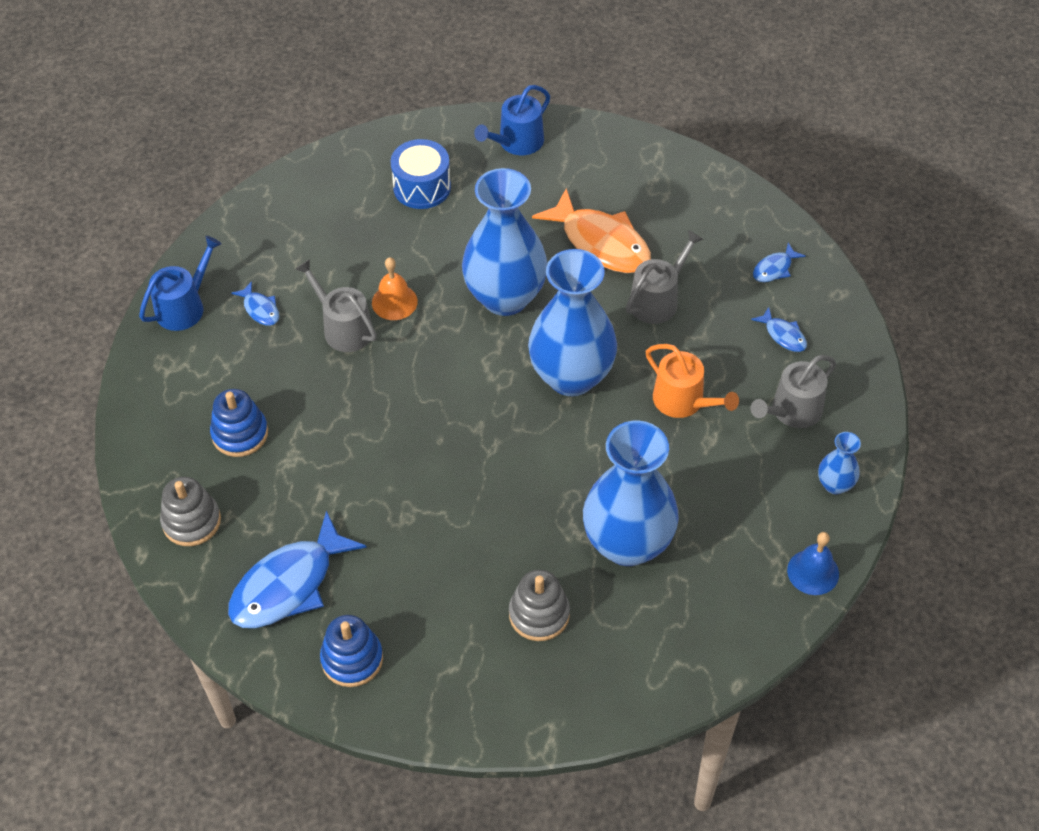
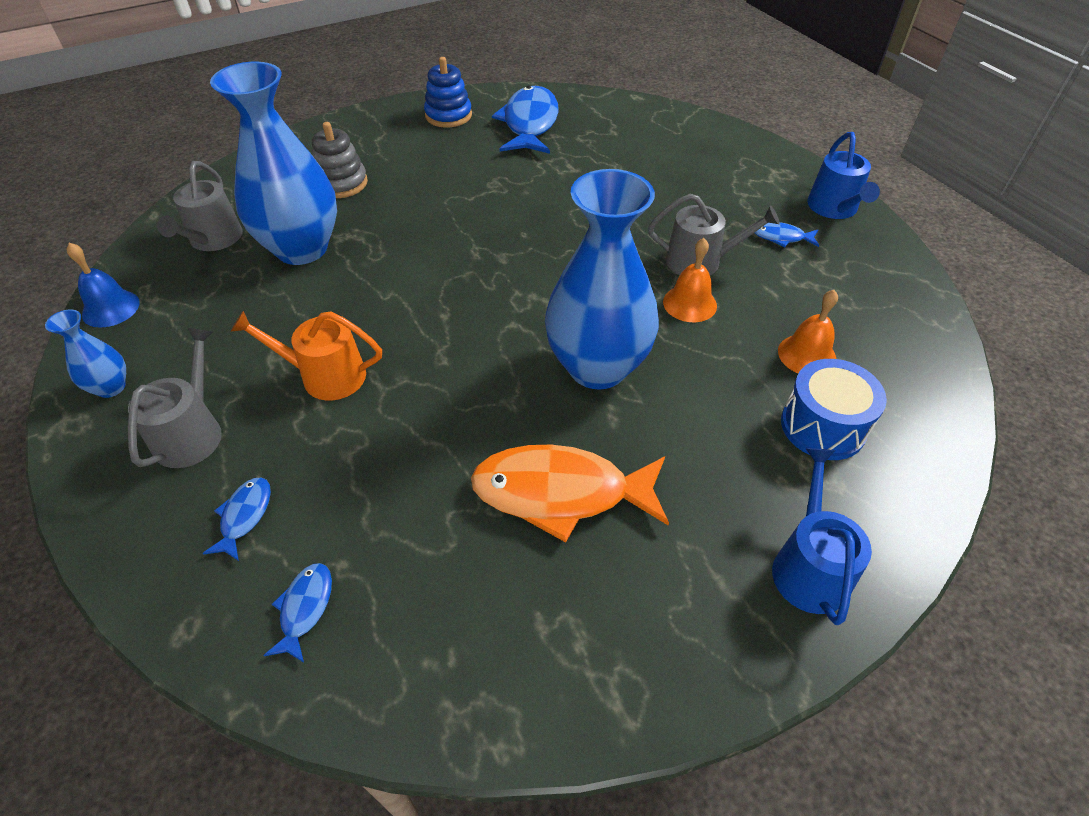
camera: 140 degrees right, 5 degrees down
(191, 521) = (631, 119): grey stacking toy -> none
(240, 434) = (670, 167): blue stacking toy -> none
(372, 225) = (807, 355): none -> orange bell
(571, 376) = (459, 336): blue vase -> none
(657, 300) = (433, 464): grey watering can -> grey watering can (213, 239)
(783, 335) = (244, 516): blue fish -> blue fish turned 90 degrees clockwise

